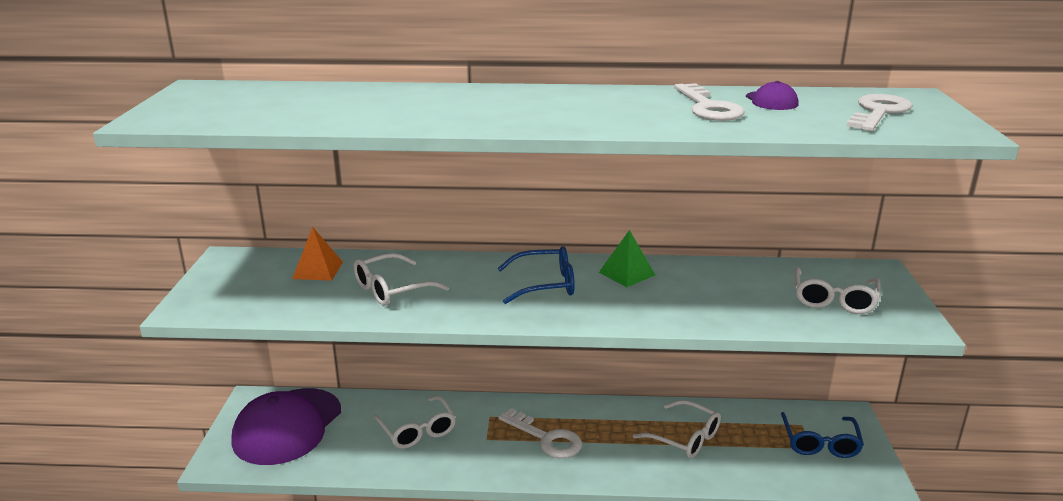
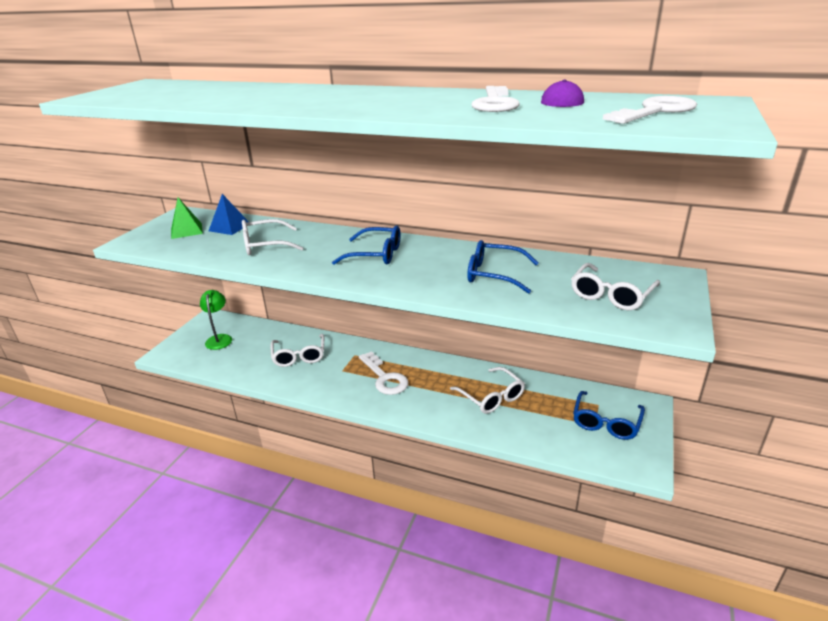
camera: 20 degrees right, 5 degrees up
(287, 426) = (219, 338): purple cap -> green lamp
(318, 270) = (229, 227): orange pyramid -> blue pyramid
(627, 273) = (446, 253): green pyramid -> green pyramid (187, 230)
(699, 292) = (494, 274): none -> blue glasses

